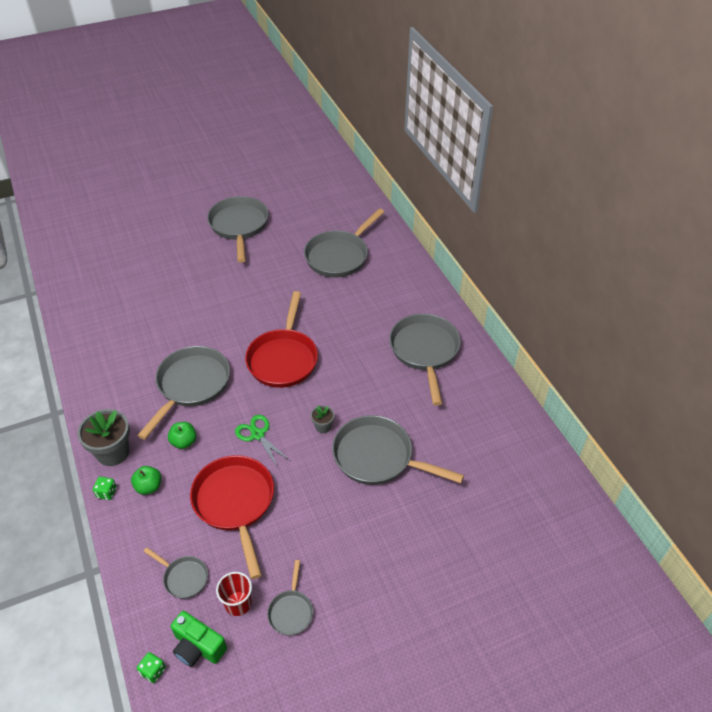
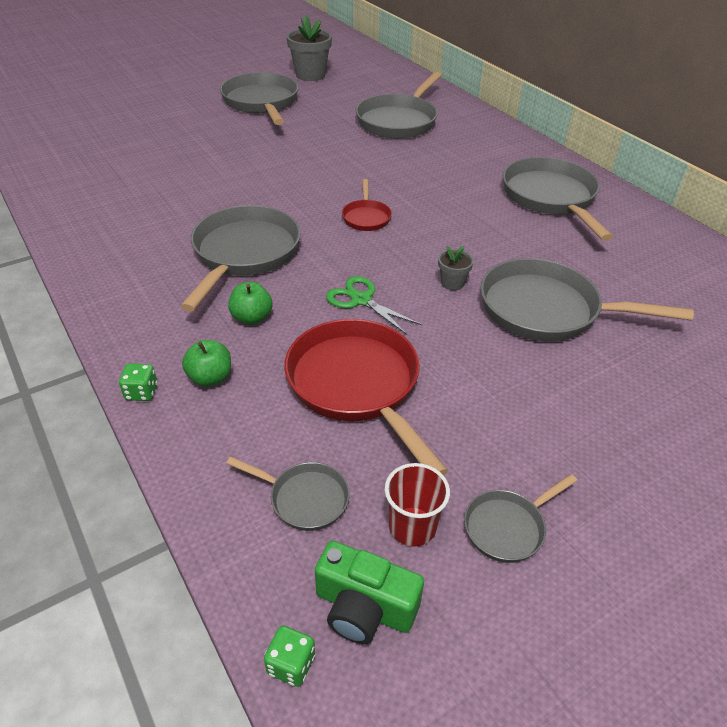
camera: 10 degrees left, 5 degrees down
(113, 452) = (141, 340): grey flower pot -> grey flower pot (310, 75)
(283, 358) = (366, 217): red pan -> red pan, size x0.50
(291, 611) = (507, 527): grey pan -> grey pan turned 60 degrees clockwise

